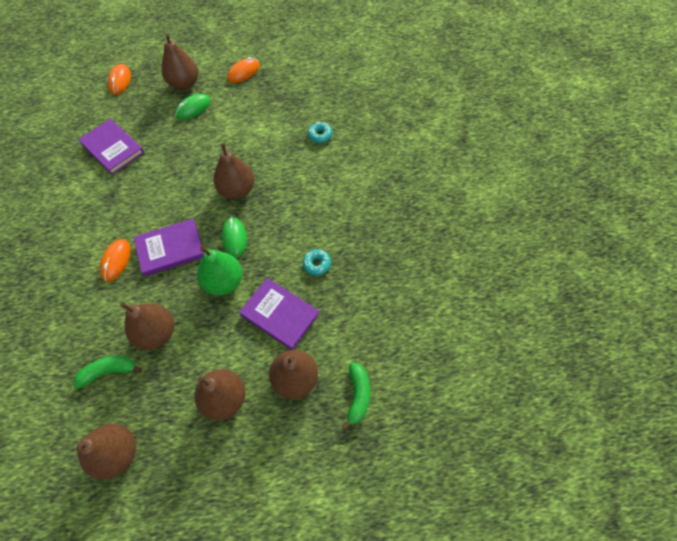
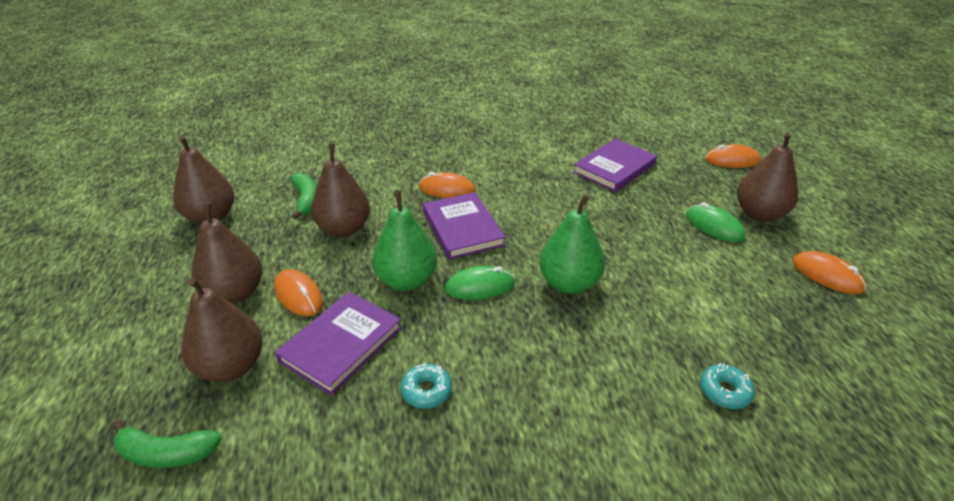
camera: 90 degrees right, 25 degrees down
(231, 351) = (298, 295): none -> orange mouse
(237, 190) = (569, 283): brown pear -> green pear

